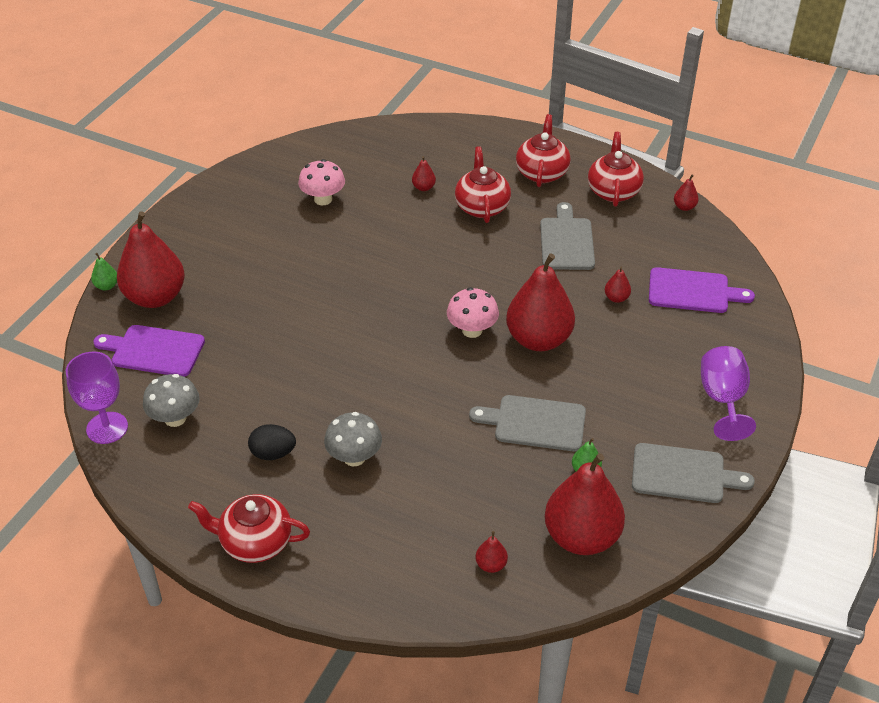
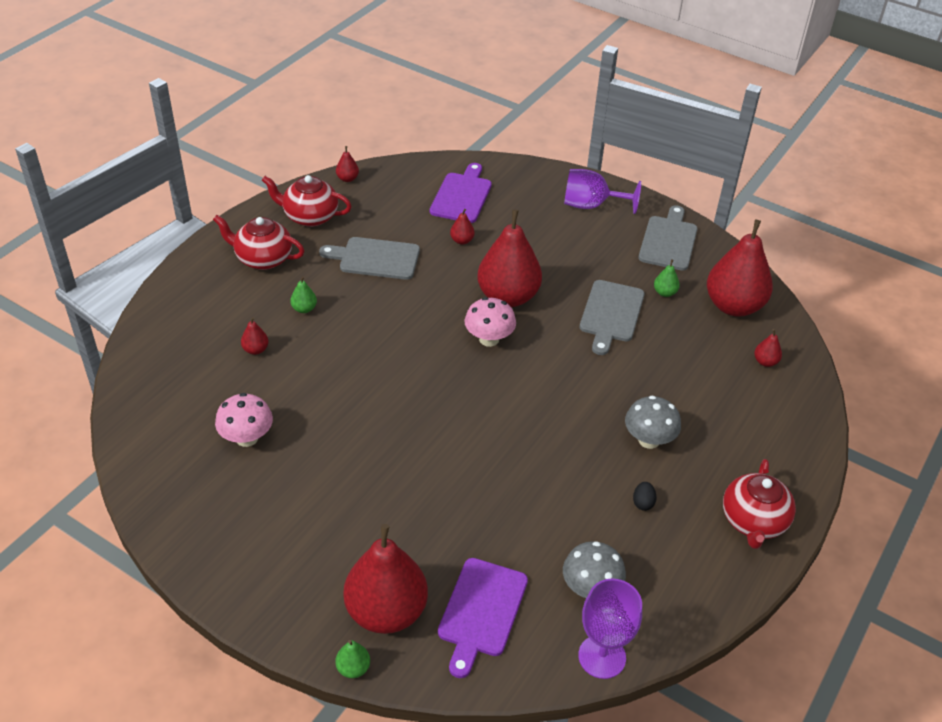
camera: 85 degrees left, 0 degrees up
(273, 453) = (643, 503): black egg -> black egg, size x0.63
(482, 207) = (304, 309): red teapot -> green pear

